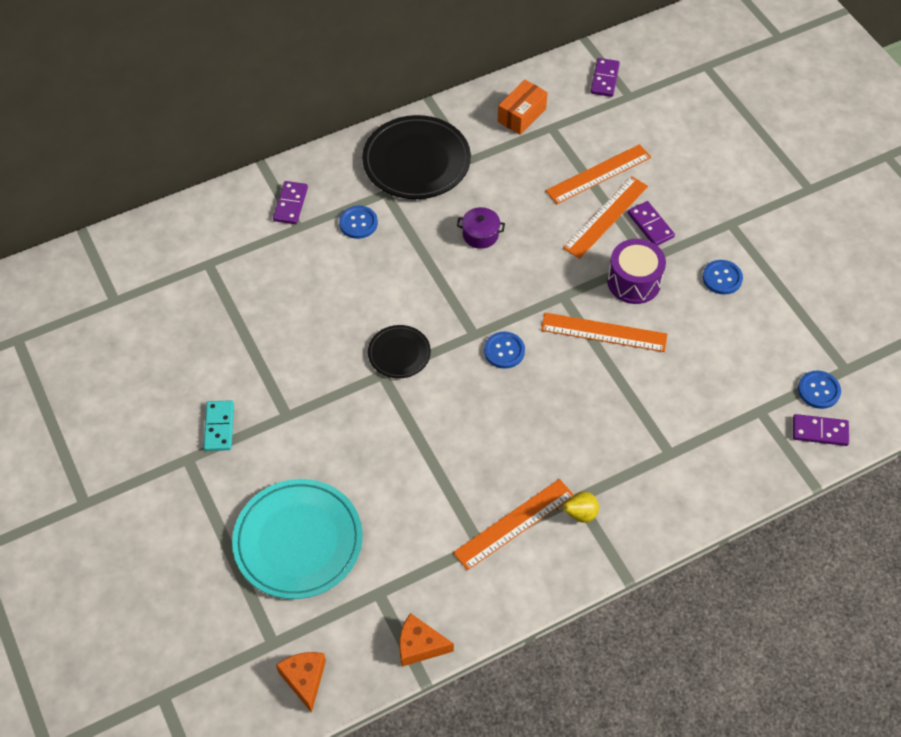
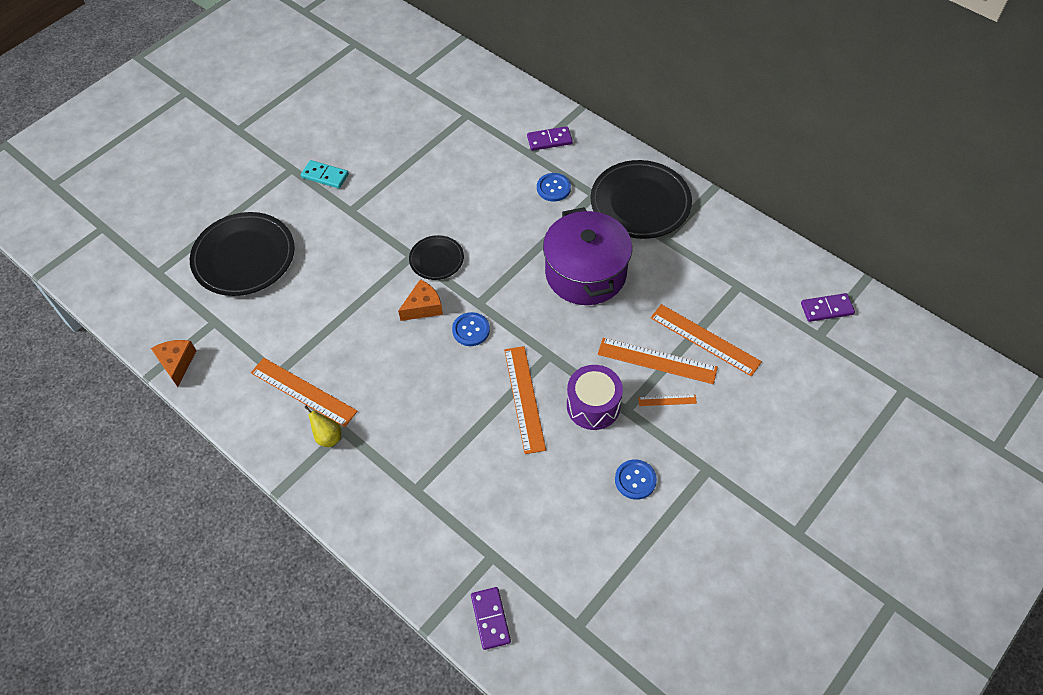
camera: 70 degrees right, 0 degrees up
(219, 427) = (325, 176): turquoise domino -> turquoise domino turned 45 degrees clockwise
(298, 541) = (244, 257): turquoise plate -> black plate
(304, 679) = (133, 302): orange cheese -> orange cheese (423, 307)
(480, 234) = (585, 273): purple pot -> purple pot, size x2.39
(522, 115) = (739, 259): orange box -> none
(650, 225) = (667, 400): purple domino -> orange ruler
(818, 390) = (539, 606): blue button -> none

